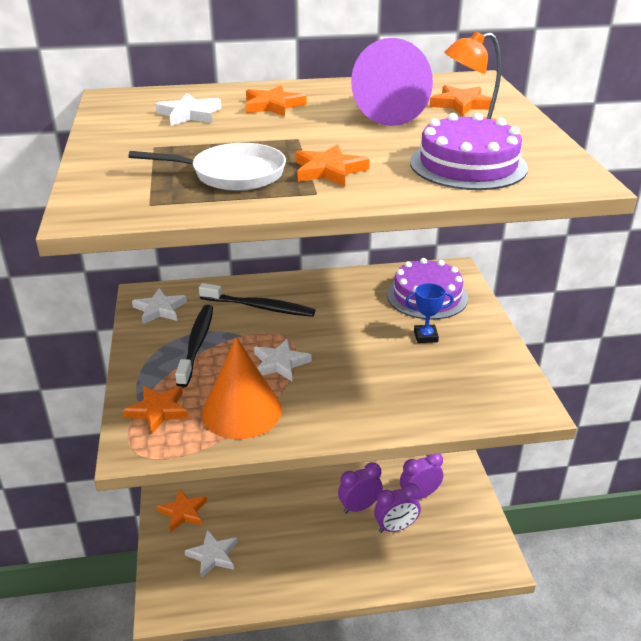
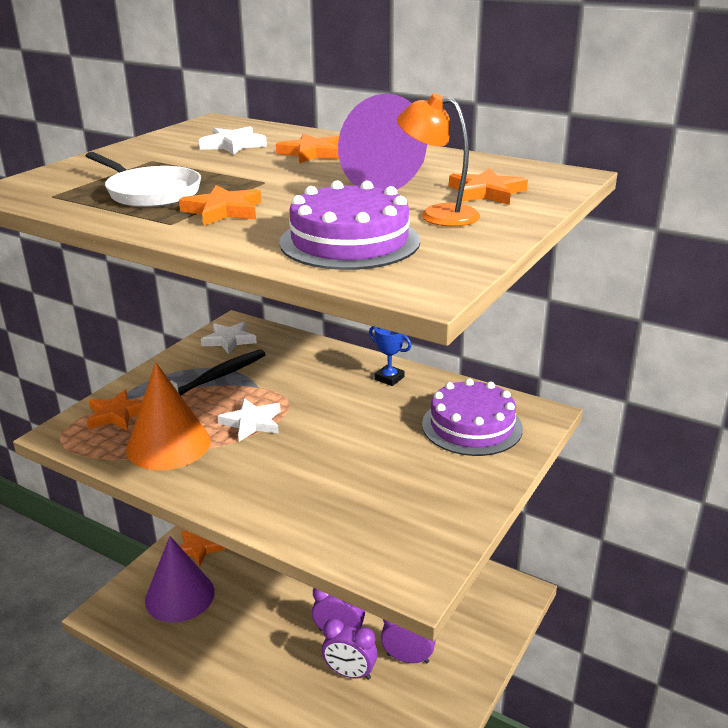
camera: 40 degrees right, 5 degrees down
(213, 555) = (179, 596): white star -> purple cone
(260, 307) = (305, 370): black toothbrush -> none
(425, 336) = (412, 461): blue trophy -> blue trophy (389, 378)

